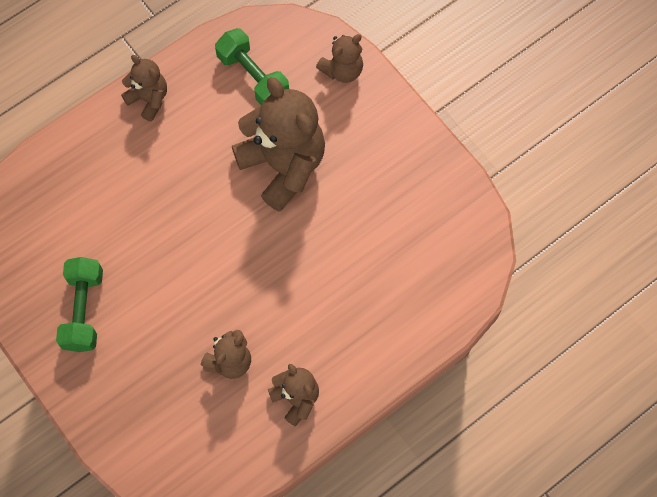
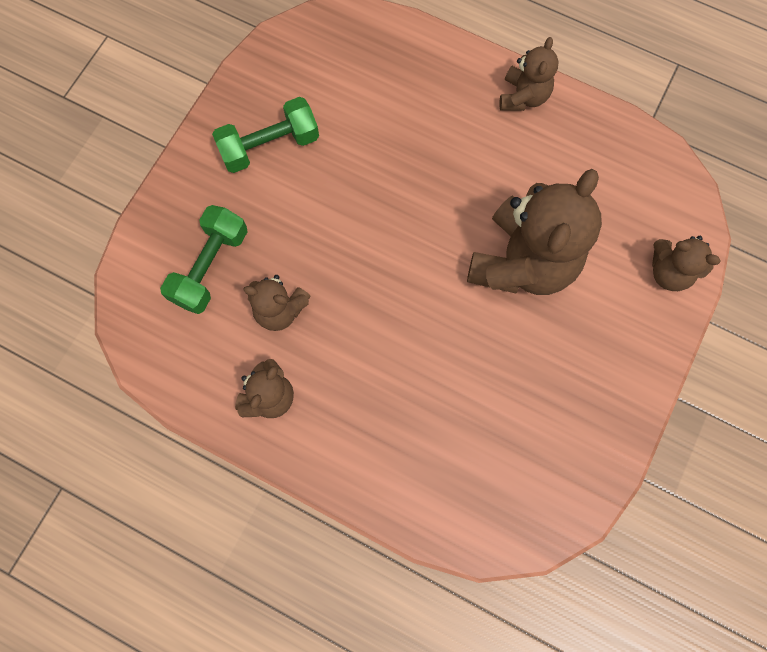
camera: 65 degrees right, 5 degrees up
(253, 77) = (606, 184): green dumbbell -> green dumbbell (210, 267)

